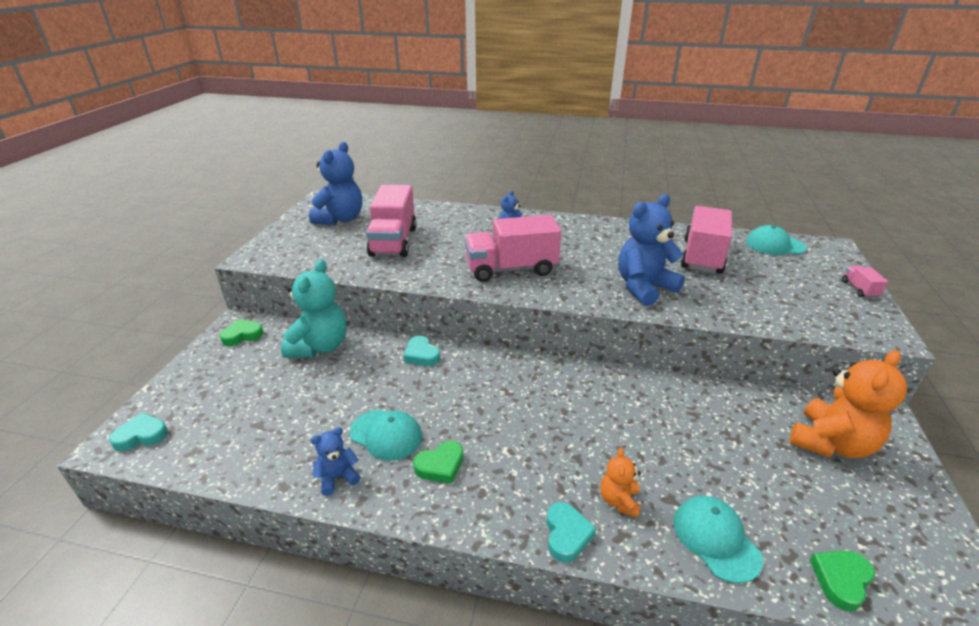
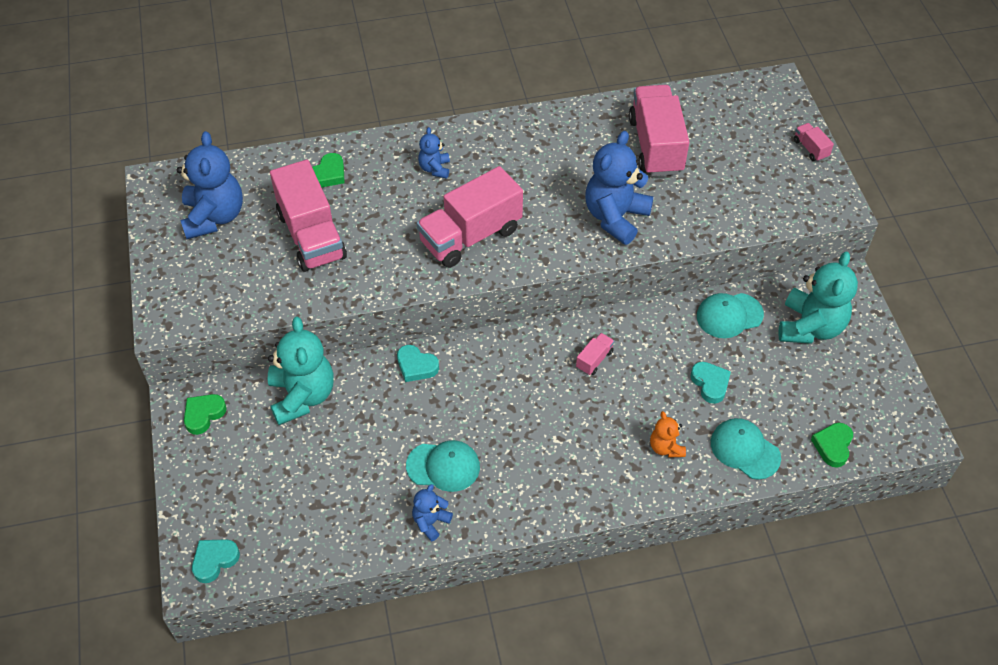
camera: 25 degrees left, 20 degrees up
(440, 465) = (509, 475): green heart -> green heart (328, 174)
(567, 534) = (639, 491): turquoise heart -> turquoise heart (710, 383)
(580, 399) = (594, 360): none -> pink truck
(774, 245) = (722, 101): turquoise cap -> turquoise cap (729, 315)
(830, 443) = (810, 327): orange teddy bear -> turquoise teddy bear

